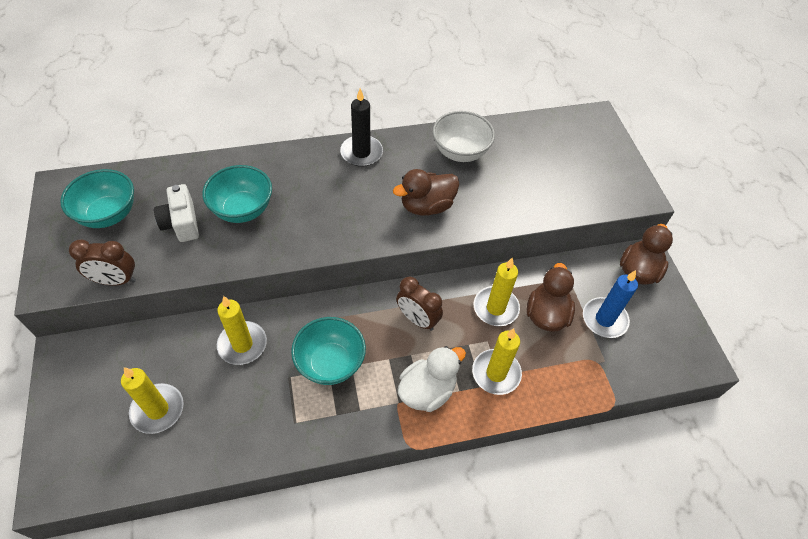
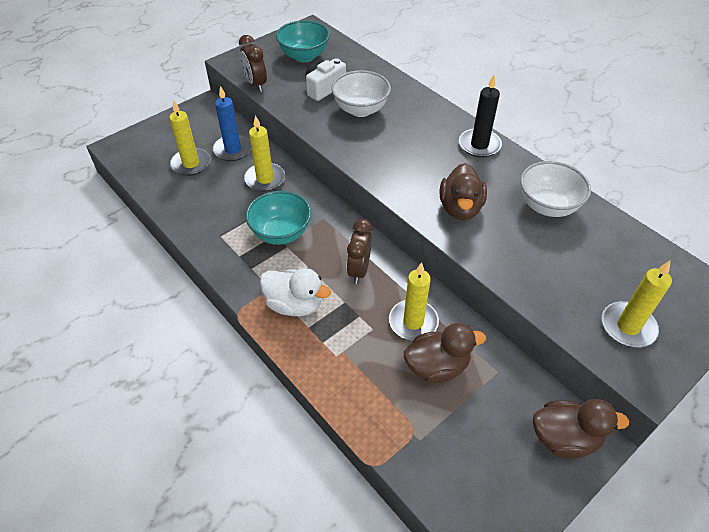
camera: 65 degrees right, 5 degrees down
(242, 210) = (360, 109): turquoise bowl -> white bowl
(426, 206) = (460, 208): brown duck -> brown duck turned 120 degrees counterclockwise
(496, 373) = (343, 348): yellow candle -> yellow candle (628, 327)
(604, 319) = (471, 423): blue candle -> blue candle (233, 150)

